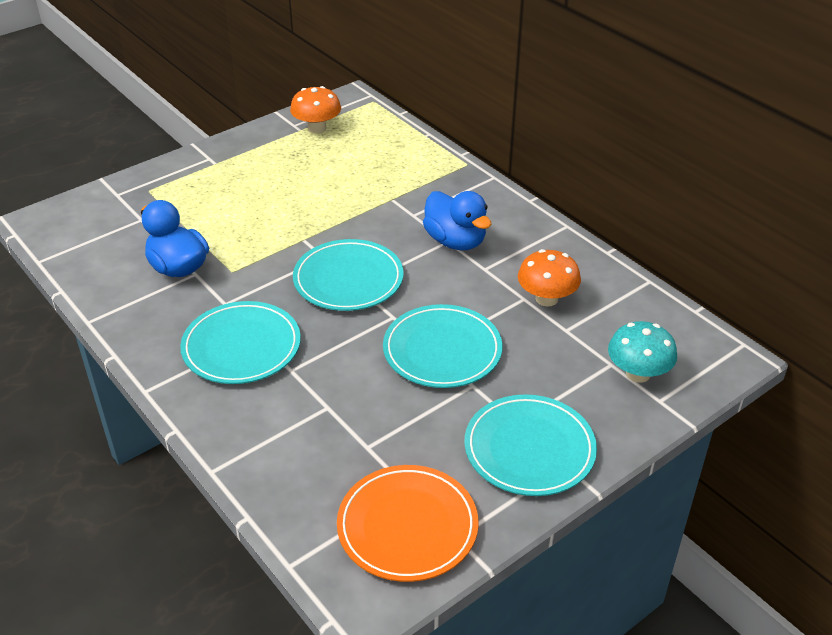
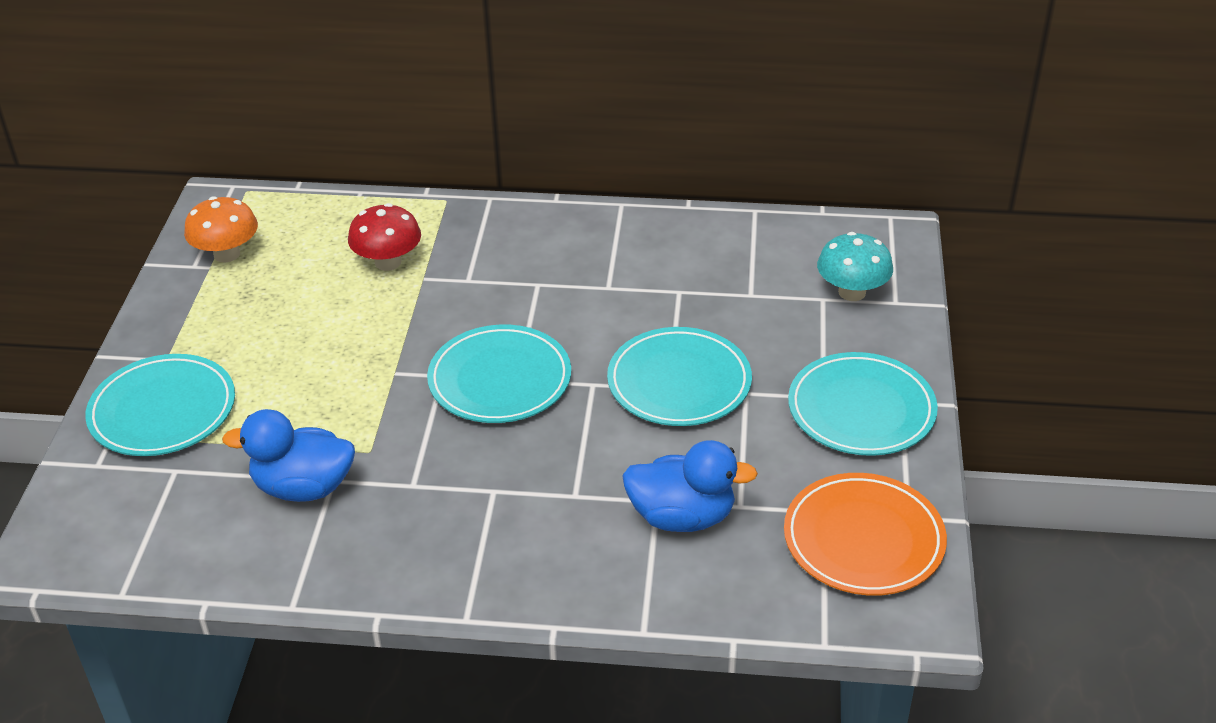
camera: 45 degrees left, 0 degrees up
(241, 347) = (495, 510): turquoise plate -> turquoise plate (163, 410)
(387, 179) = (388, 262): none -> red mushroom
(455, 241) = (545, 279): blue duck -> blue duck (682, 516)
(546, 299) = (697, 279): orange mushroom -> none

